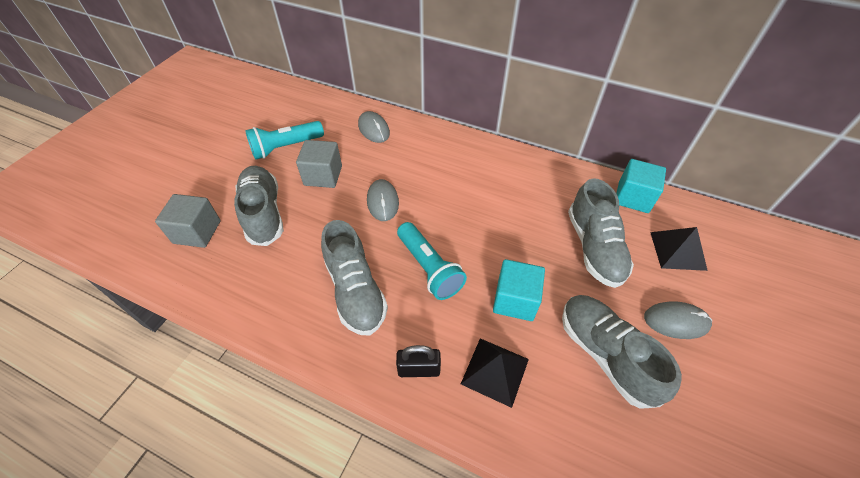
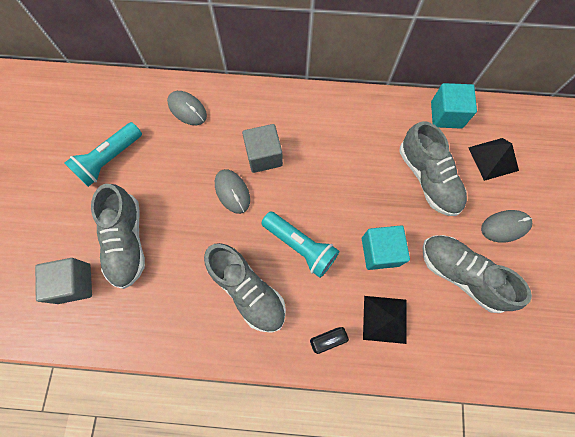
camera: 20 degrees left, 20 degrees up
(263, 213) = (127, 242): grey shoe -> grey shoe turned 150 degrees counterclockwise
(323, 175) = (163, 181): grey cube -> grey cube (264, 156)

